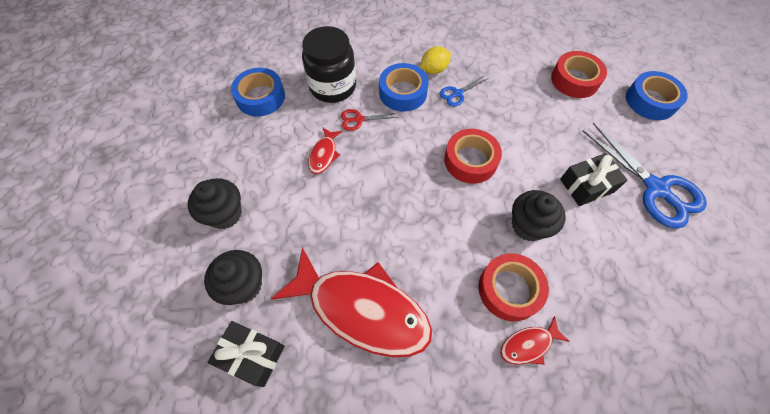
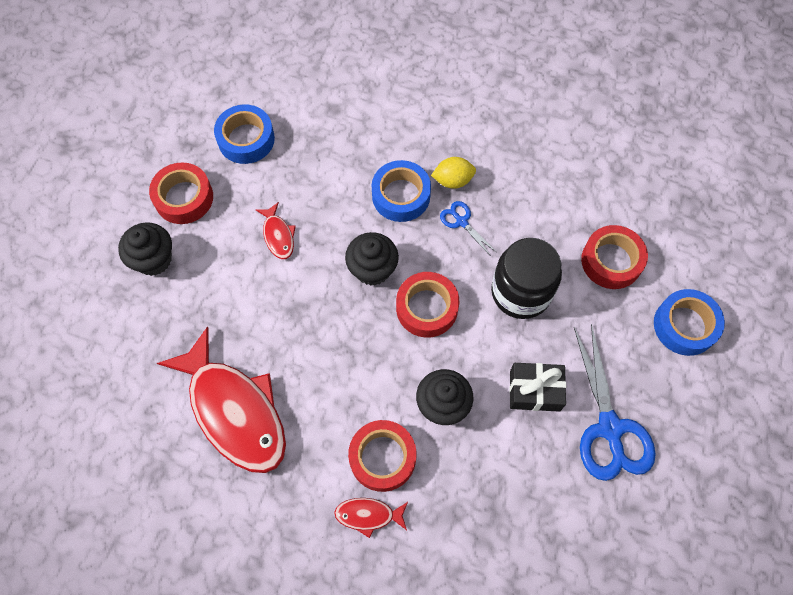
camera: 25 degrees right, 5 degrees up
(229, 157) = (184, 198): none -> red tape
(244, 285) = (140, 339): black cupcake -> black cupcake (372, 269)
(252, 355) = (120, 406): black gift -> none
(324, 155) = (278, 235): red fish -> red fish turned 60 degrees counterclockwise
(333, 86) = (328, 157): black jar -> black jar (521, 292)
(359, 119) = (335, 209): red scissors -> none
(457, 93) = (461, 222): blue scissors -> blue scissors turned 60 degrees clockwise

